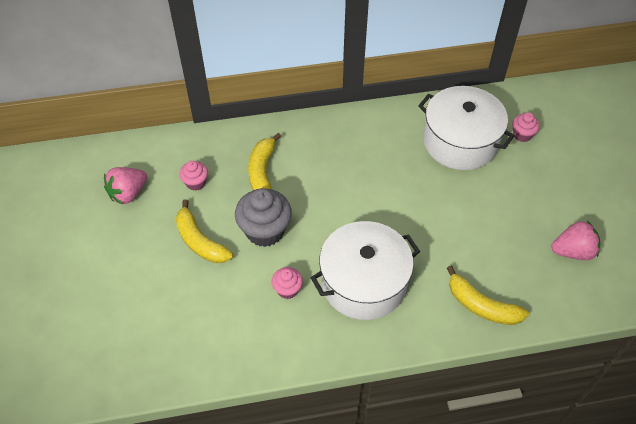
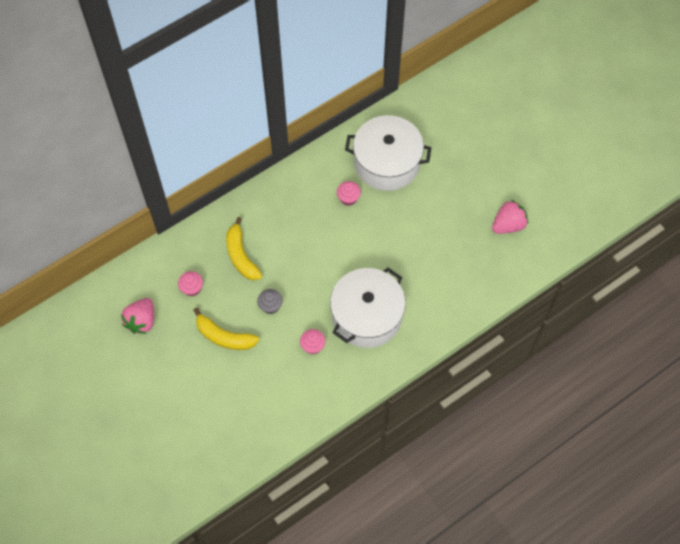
camera: 25 degrees left, 10 degrees up
(265, 231) = (270, 306): grey cupcake -> grey cupcake, size x0.53
(481, 306) = (460, 297): yellow banana -> none
(522, 135) = (433, 136): pink cupcake -> pink cupcake (348, 198)

